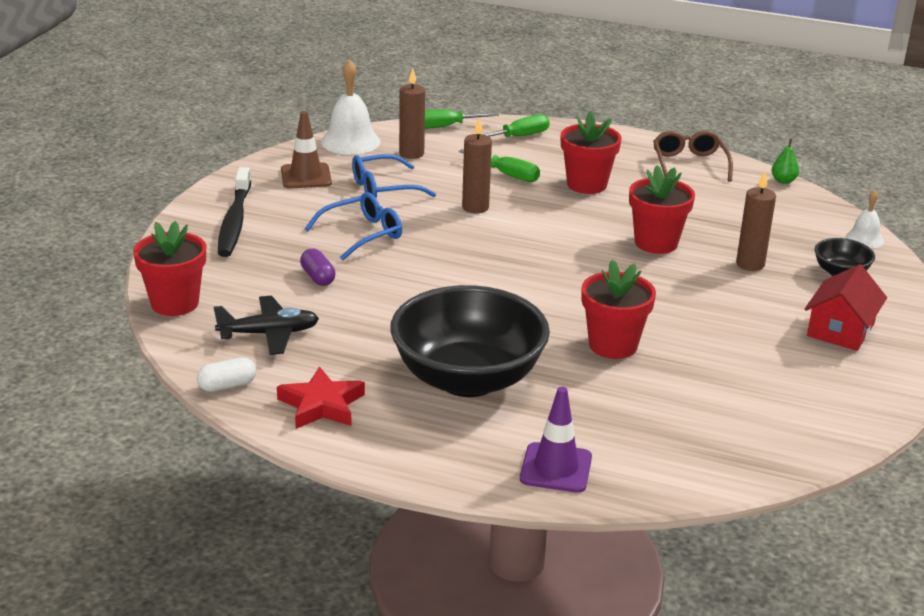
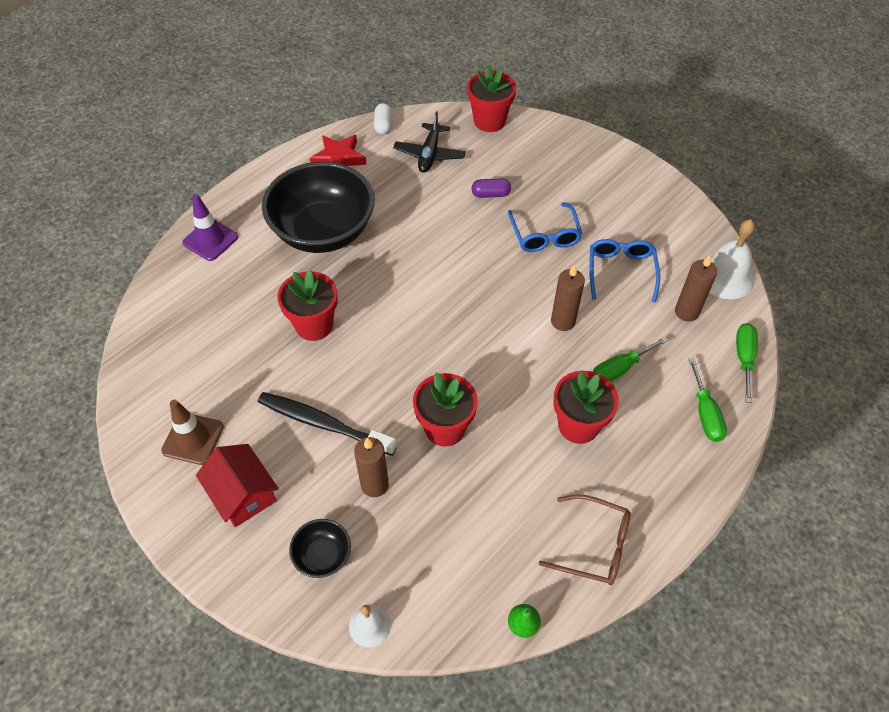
camera: 115 degrees right, 25 degrees up
(234, 221) = (594, 171): black toothbrush -> black toothbrush (323, 424)
(306, 176) = (660, 228): brown traffic cone -> brown traffic cone (193, 439)

